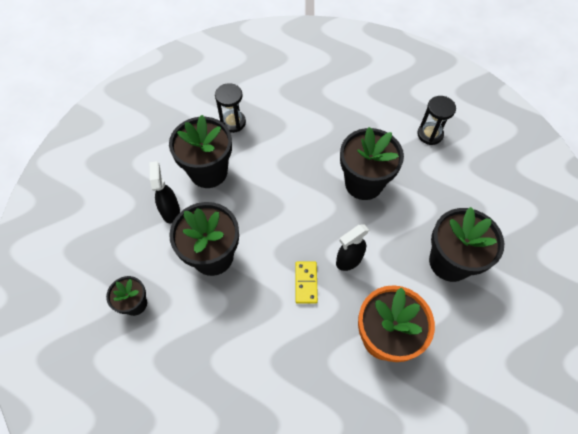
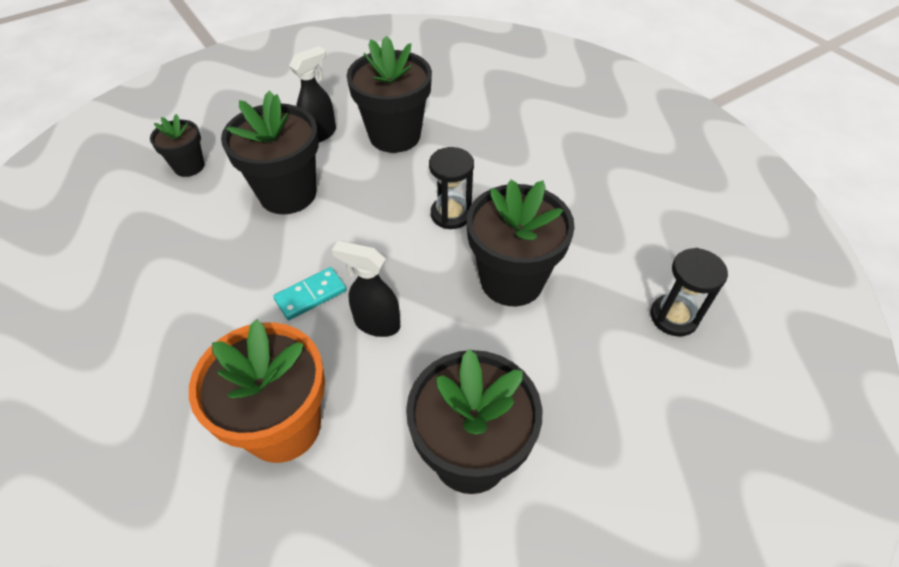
camera: 55 degrees right, 10 degrees down
(233, 122) = (479, 120): black hourglass -> black hourglass (451, 214)
(306, 283) = (311, 295): yellow domino -> turquoise domino

